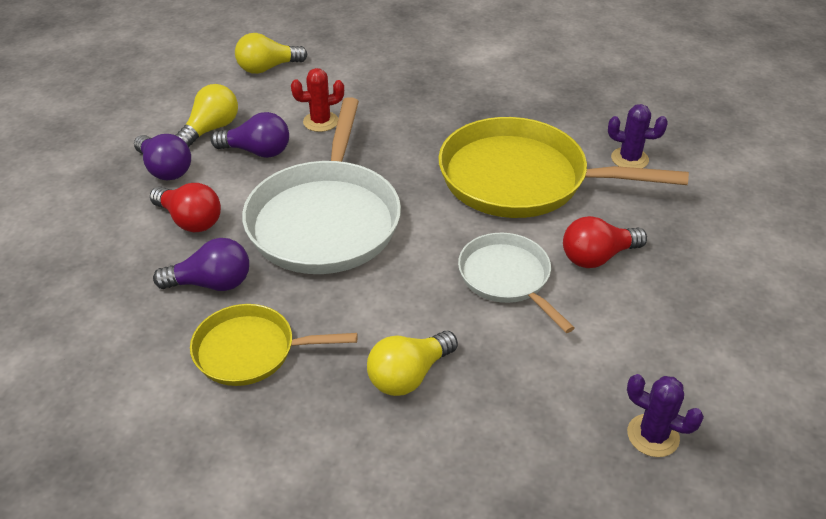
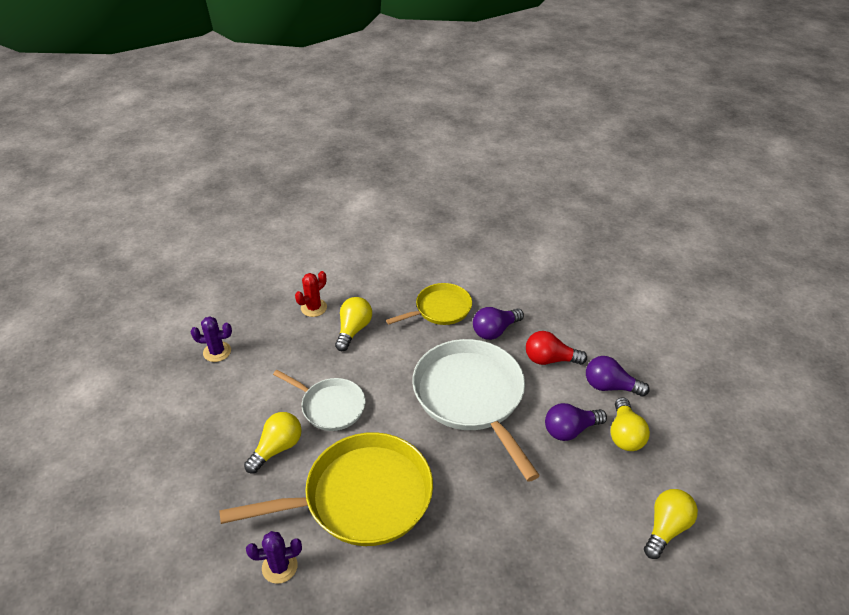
camera: 150 degrees right, 0 degrees up
(320, 122) = (556, 483): red cactus -> red cactus (314, 308)
(597, 257) = (277, 448): red light bulb -> yellow light bulb

